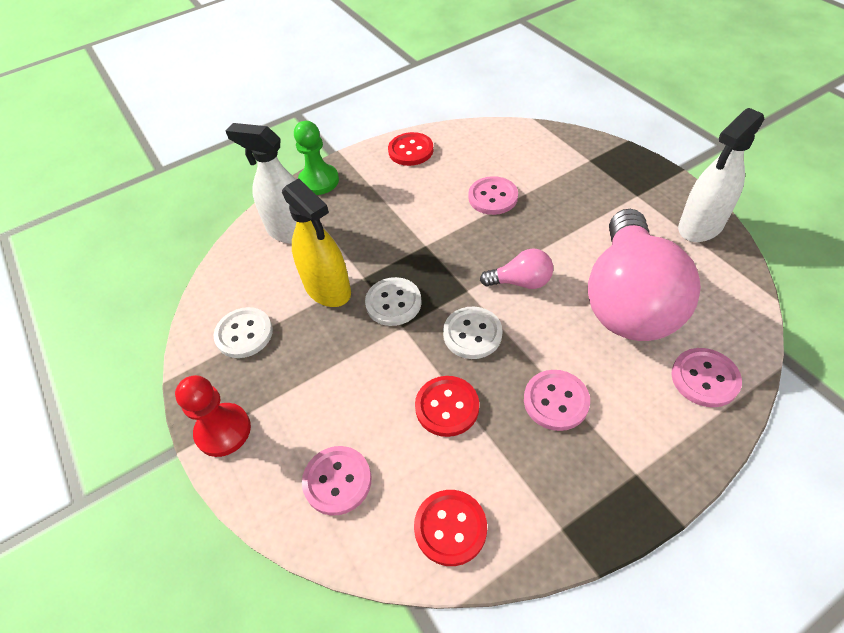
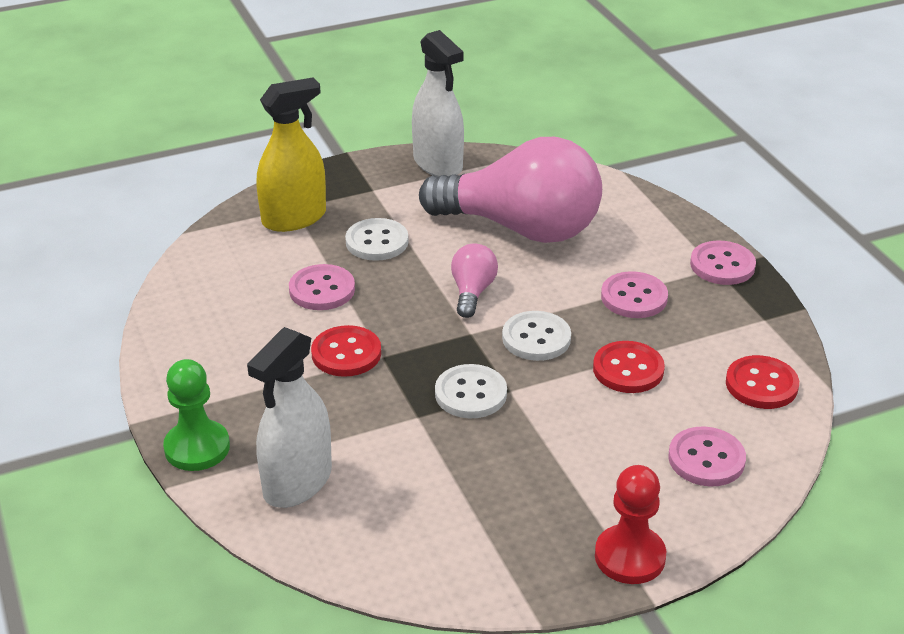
camera: 85 degrees left, 15 degrees down
(244, 334) = (480, 537): white button -> white button (377, 242)
(327, 289) = (426, 451): yellow spray bottle -> yellow spray bottle (294, 218)
(411, 151) = (183, 347): red button -> red button (346, 353)
(704, 378) = (625, 210): pink button -> pink button (722, 265)

